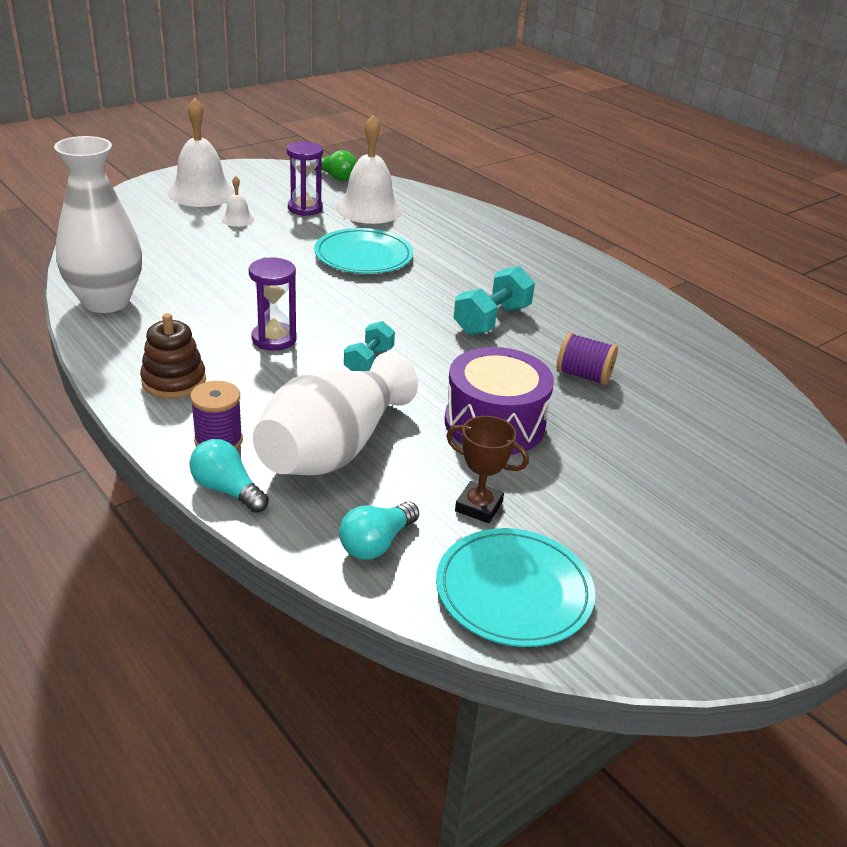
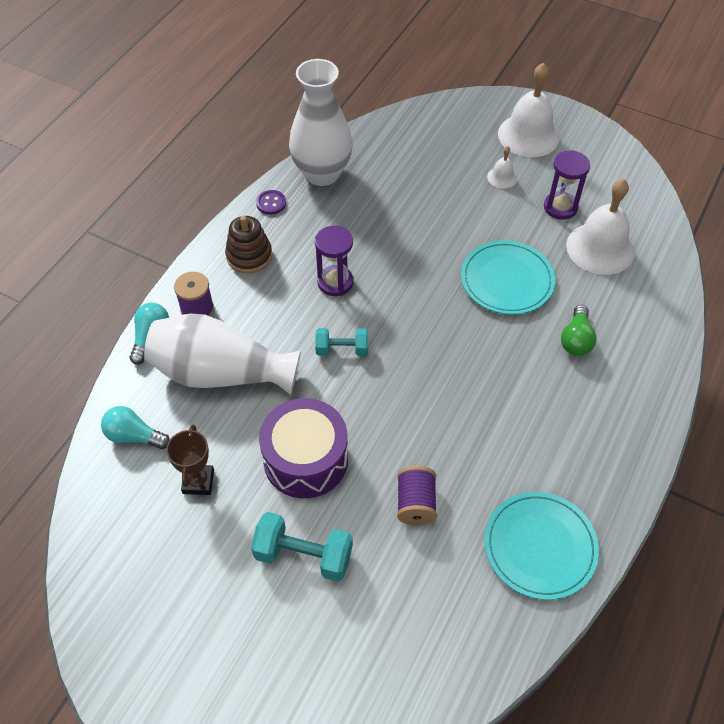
camera: 70 degrees right, 20 degrees up
(109, 344) = (271, 203): none -> purple button
(335, 177) = (645, 198): green light bulb -> green light bulb (576, 339)
(492, 320) = (463, 408): turquoise dumbbell -> turquoise dumbbell (303, 555)
(514, 591) = (120, 530): turquoise plate -> turquoise plate (540, 546)

